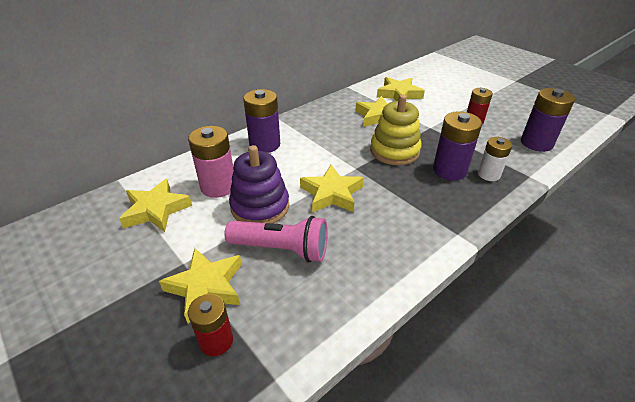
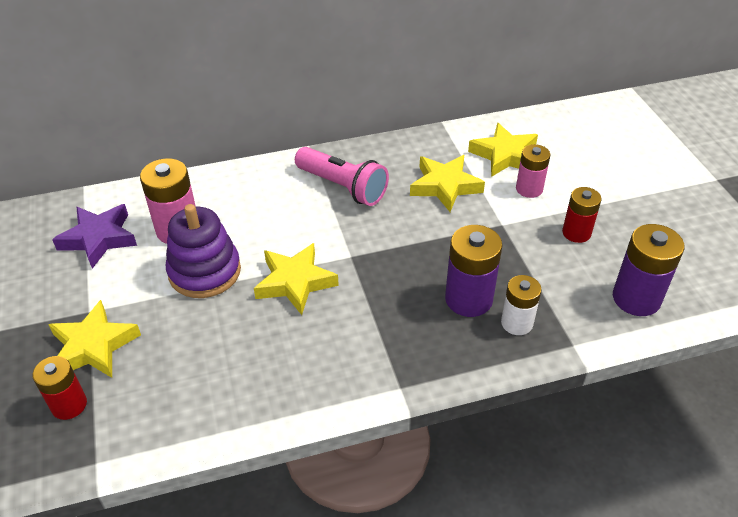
camera: 25 degrees right, 5 degrees up
(156, 210) = (99, 239): yellow star -> purple star
(265, 144) = (267, 187): purple battery -> none
(281, 249) = (191, 332): pink flashlight -> pink flashlight (343, 187)
(394, 151) = (420, 247): yellow stacking toy -> none
(428, 107) = (529, 189): none -> pink battery

